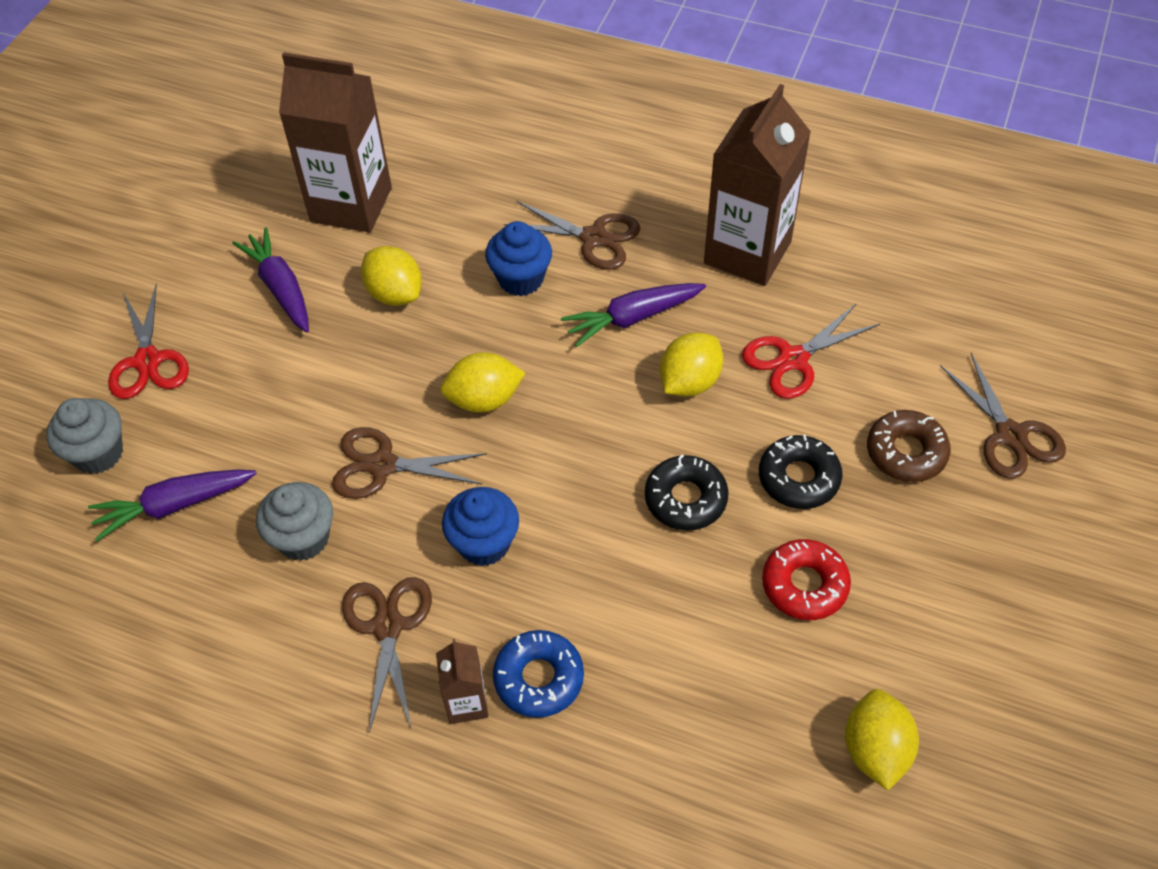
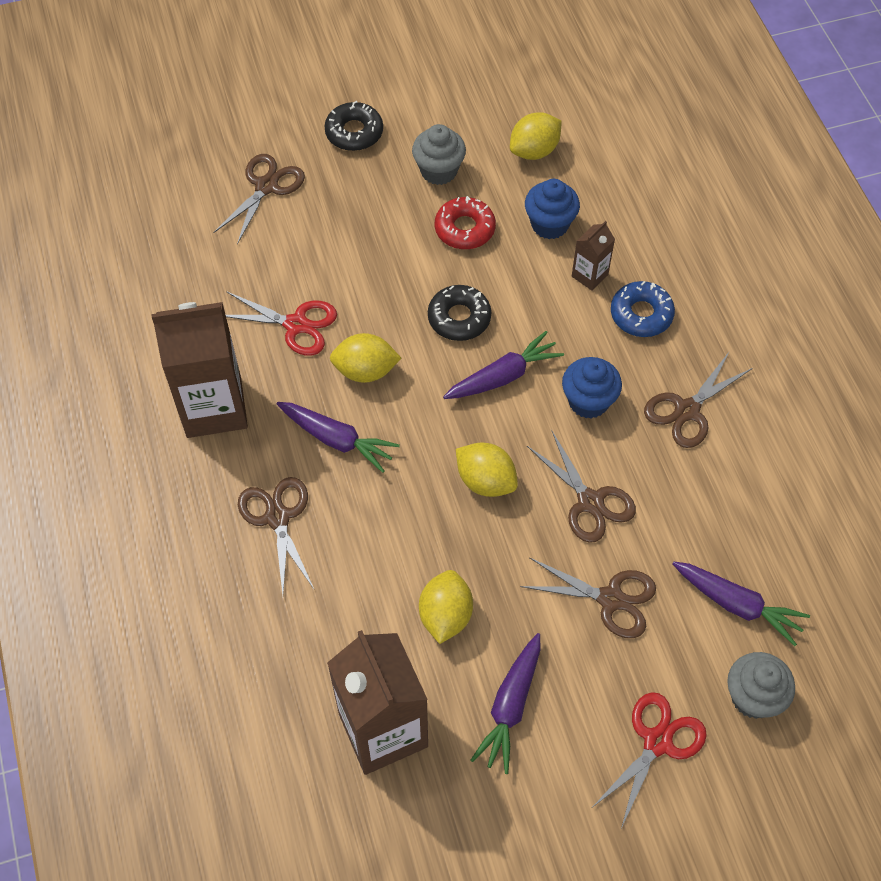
camera: 130 degrees left, 5 degrees up
(284, 414) = (611, 599): none -> brown scissors
(303, 538) = (681, 504): grey cupcake -> grey cupcake (439, 171)
(466, 703) = (688, 338): brown carton -> brown carton (589, 275)
(521, 279) = (359, 538): blue cupcake -> blue cupcake (549, 224)
(581, 490) = (503, 376): none -> purple carrot
(798, 478) = (392, 271): black donut -> black donut (354, 132)
(906, 452) = (324, 229): brown donut -> none

